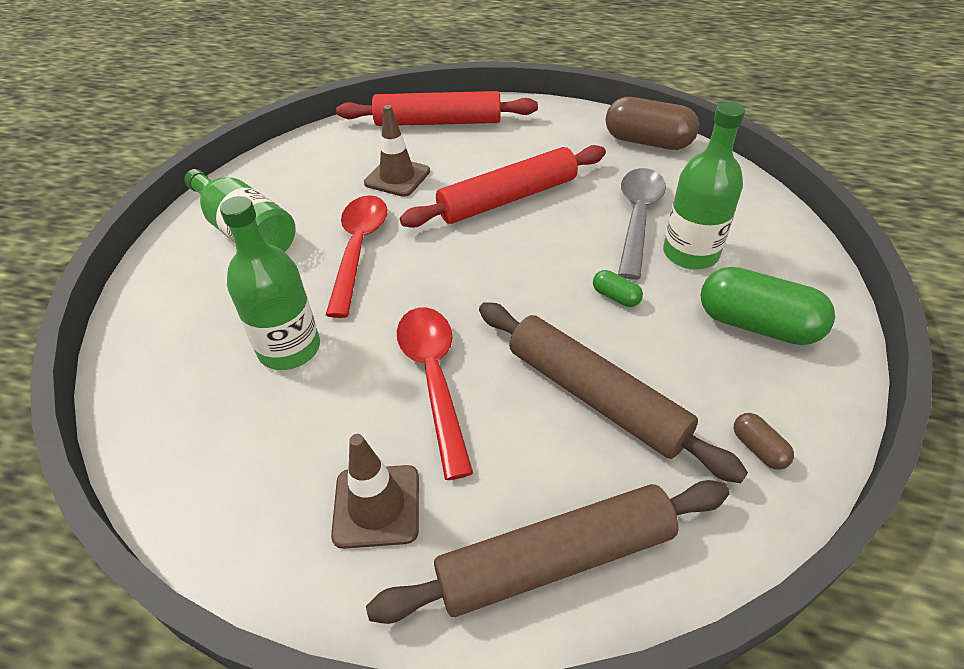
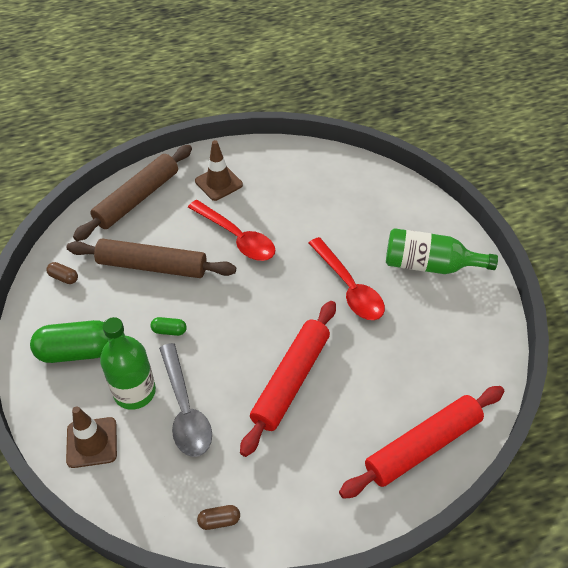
camera: 145 degrees right, 5 degrees up
(289, 349) = (320, 217): green bottle -> none
(397, 177) = (388, 360): brown traffic cone -> brown traffic cone (92, 442)
(647, 142) = (219, 520): brown capsule -> brown capsule, size x0.45

